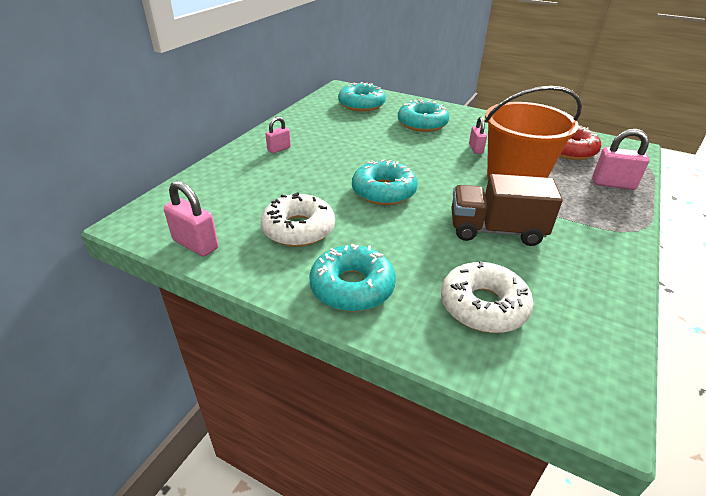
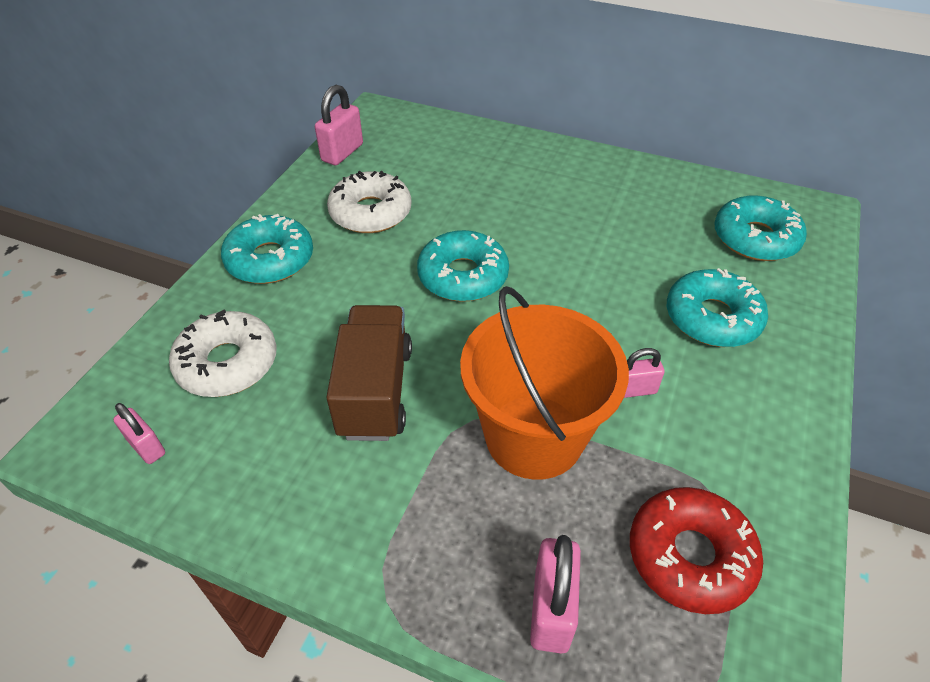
camera: 85 degrees right, 10 degrees up
(279, 149) = (554, 174): pink padlock -> pink padlock (146, 447)

